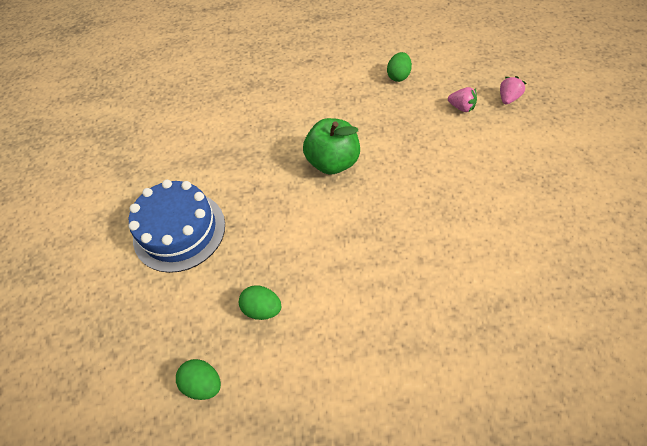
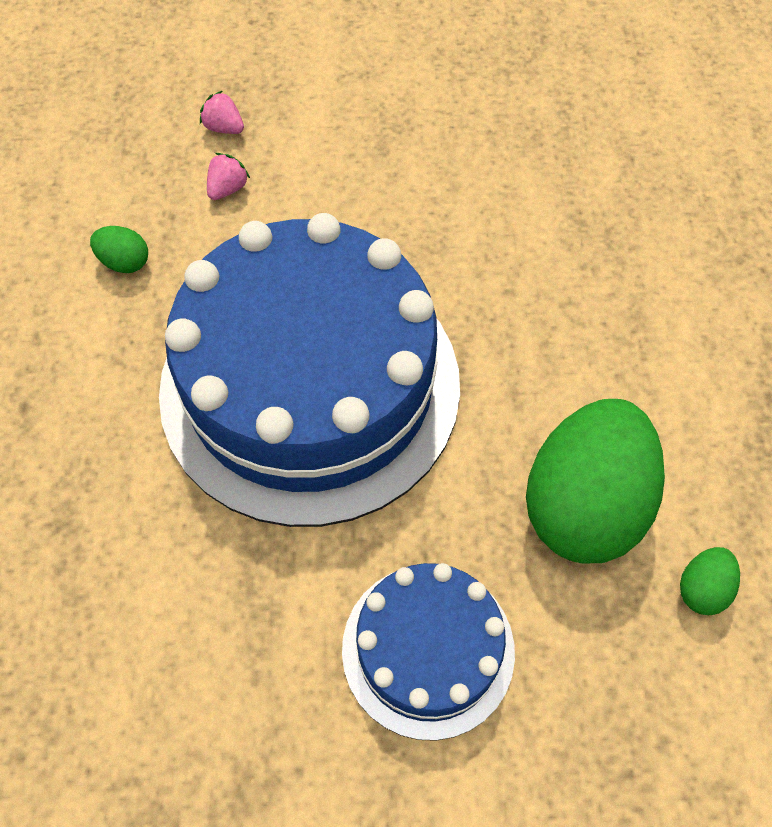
camera: 90 degrees left, 5 degrees up
(262, 309) = (583, 504): green egg -> green egg, size x2.43
(332, 162) = (310, 385): green apple -> blue cake

